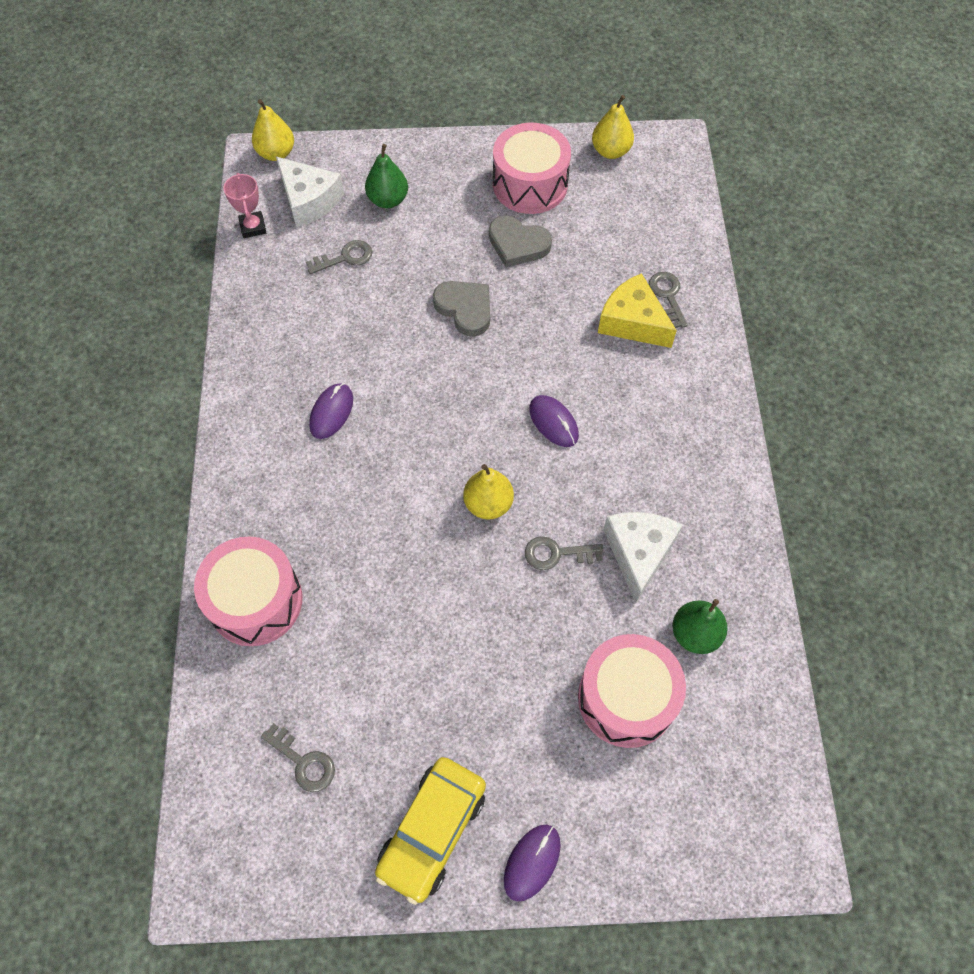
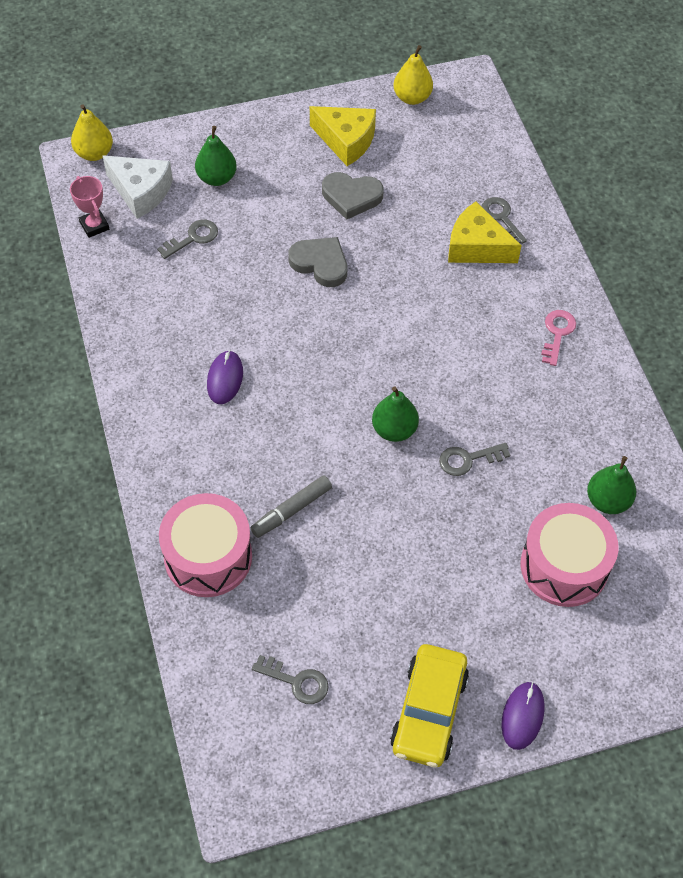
camera: 15 degrees left, 5 degrees down
(355, 569) = (291, 510): none -> grey marker
(488, 504) = (394, 430): yellow pear -> green pear
(530, 184) = (346, 140): pink drum -> yellow cheese
(553, 422) = (431, 348): purple mouse -> none
(638, 553) = (539, 444): white cheese -> none
(692, 433) = (557, 333): none -> pink key

